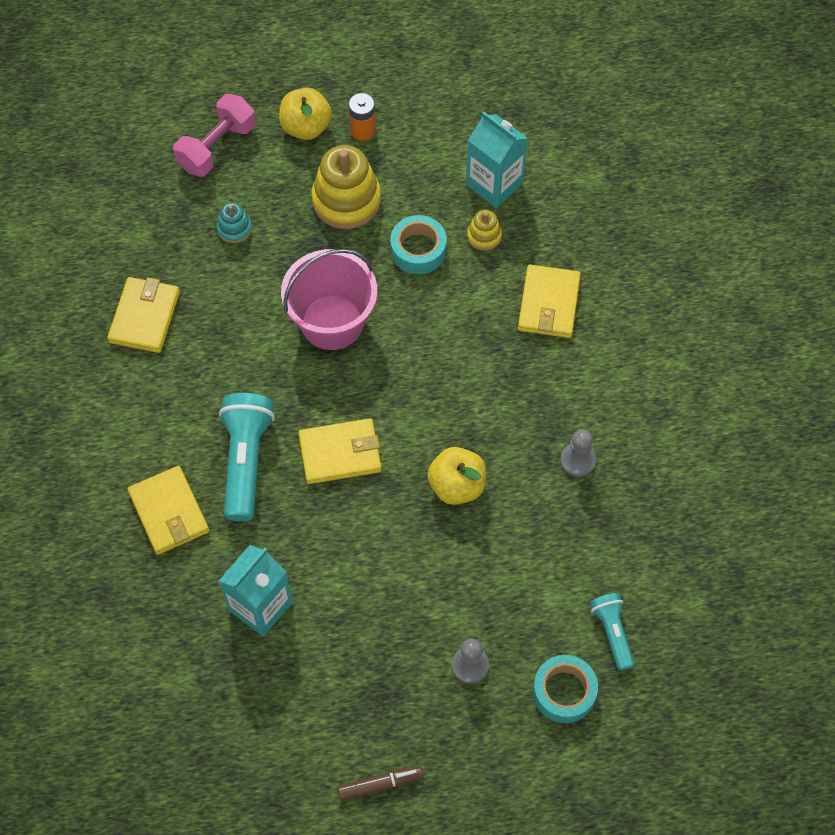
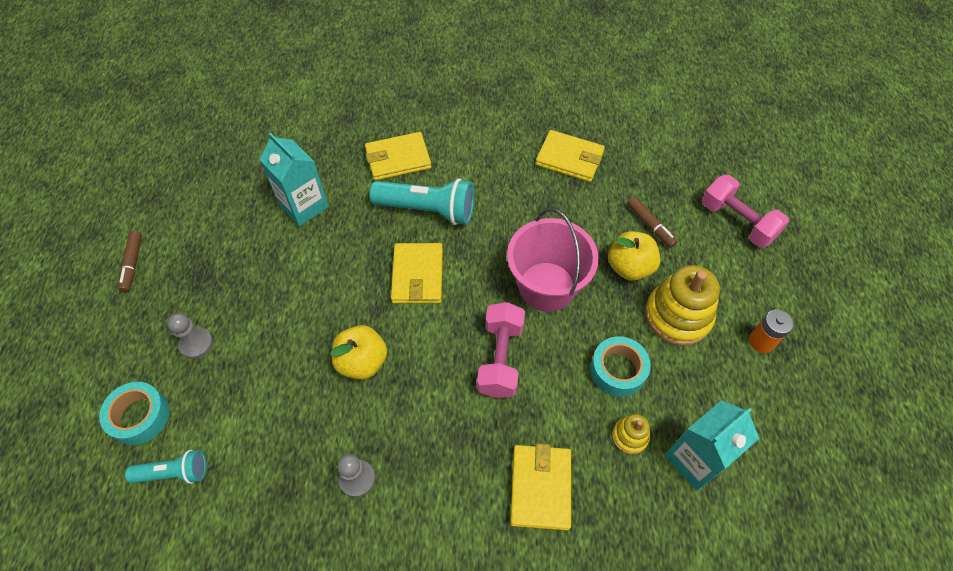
camera: 100 degrees right, 5 degrees down
(234, 229) = (650, 225): turquoise stacking toy -> brown marker
(306, 127) = (763, 293): yellow apple -> yellow apple (629, 267)
(426, 355) = (500, 358): none -> pink dumbbell
(548, 304) = (540, 487): yellow wallet -> yellow wallet turned 75 degrees clockwise

